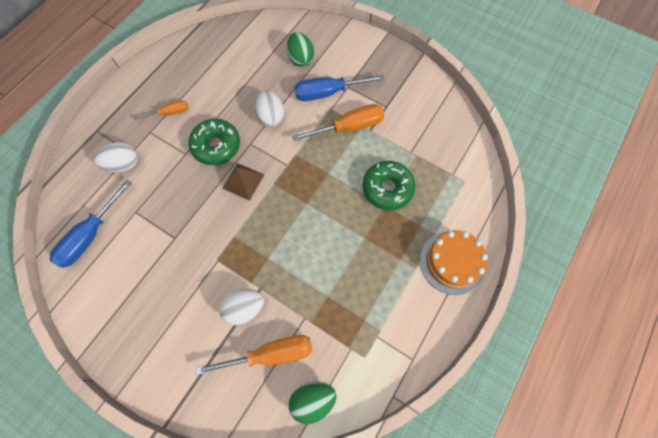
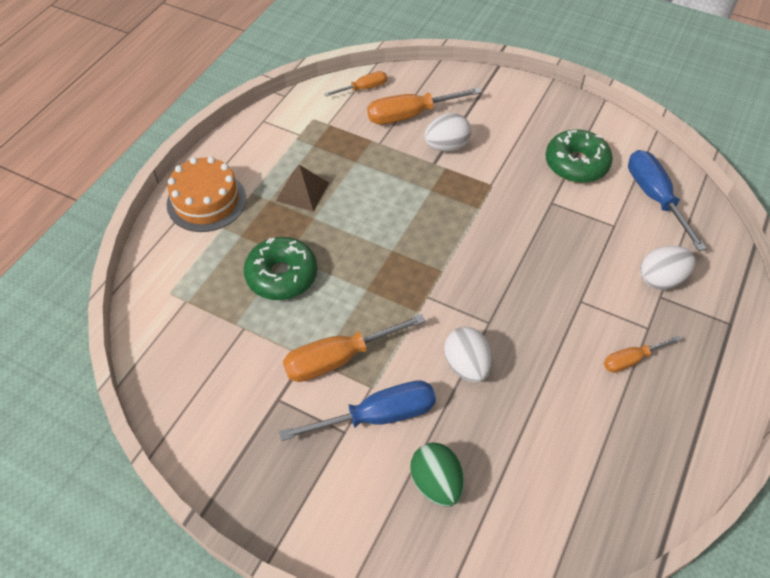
camera: 175 degrees right, 15 degrees down
(91, 235) = (655, 198): blue screwdriver -> blue screwdriver turned 45 degrees counterclockwise
(216, 146) = (538, 314): green donut -> green donut (576, 164)
(243, 181) = (484, 270): brown pyramid -> brown pyramid (302, 191)
(312, 400) = (363, 89): green egg -> orange screwdriver

